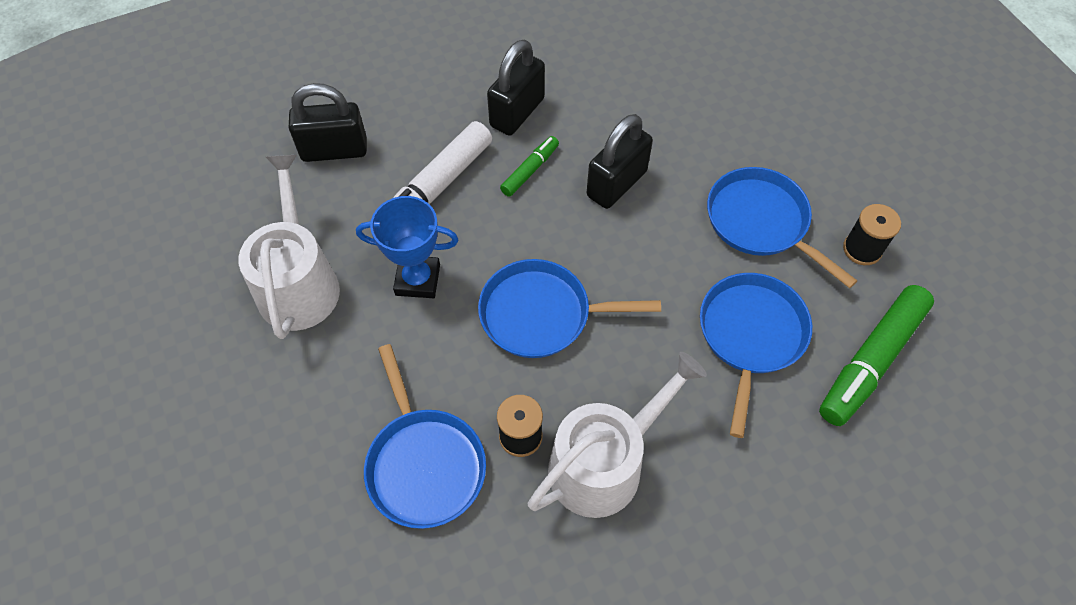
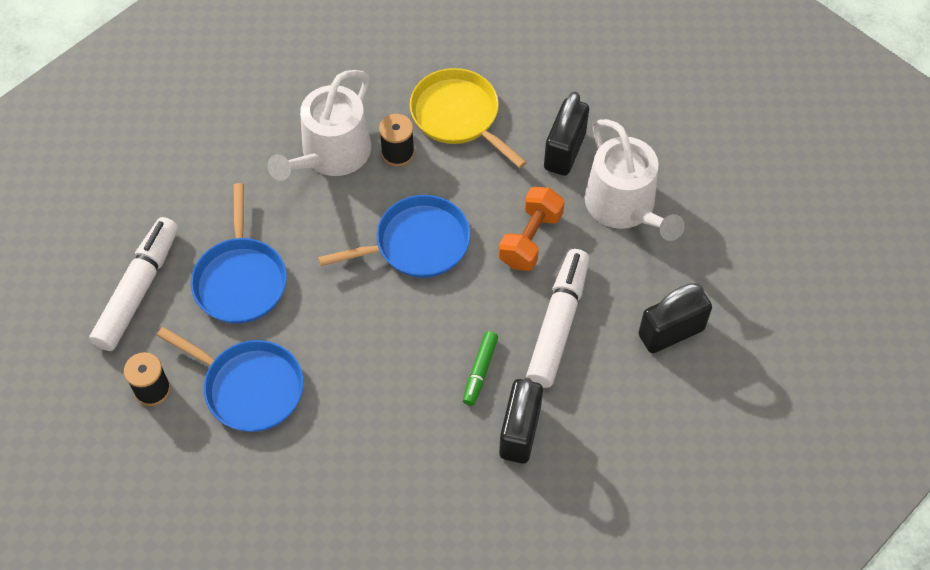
camera: 160 degrees right, 0 degrees up
(417, 280) = (530, 239): blue trophy -> orange dumbbell
(424, 464) = (458, 115): blue pan -> yellow pan
(616, 184) = (394, 383): black padlock -> black padlock (564, 151)
(870, 361) = (138, 289): green marker -> white marker

